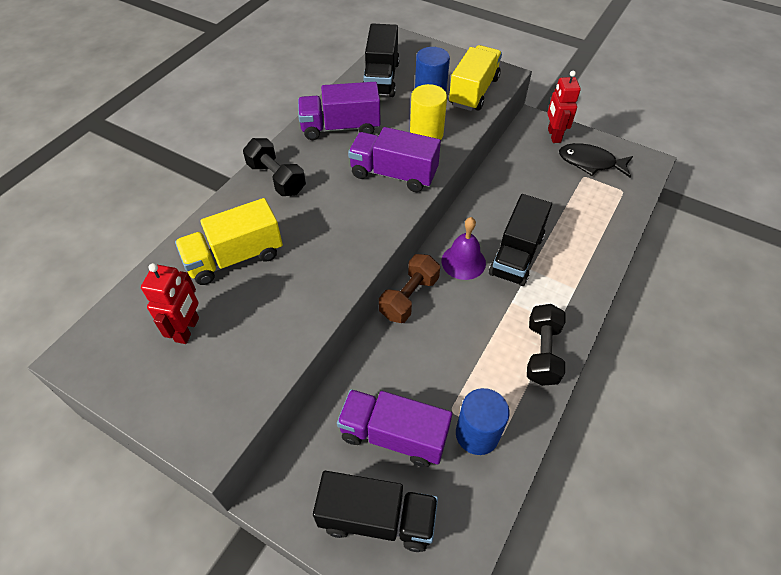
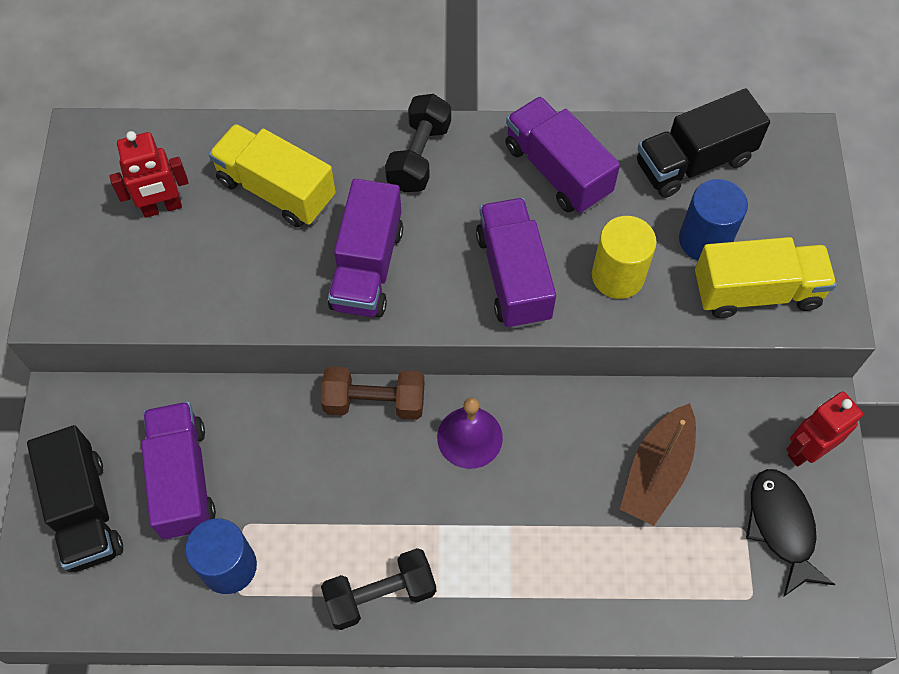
camera: 60 degrees right, 10 degrees up
(333, 236) = (367, 267): none -> purple truck
(516, 255) = (522, 498): black truck -> none
(534, 193) = (657, 472): none -> brown boat

